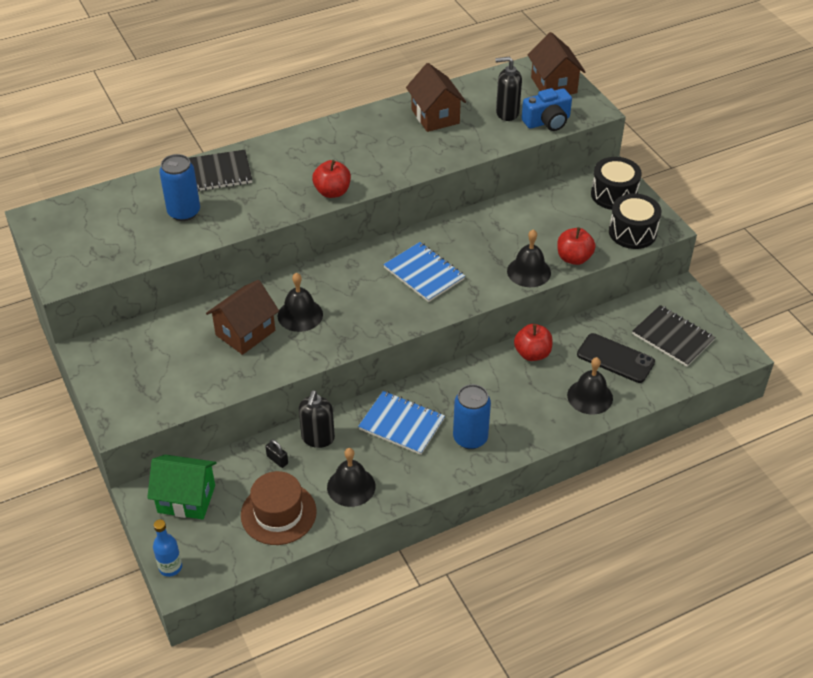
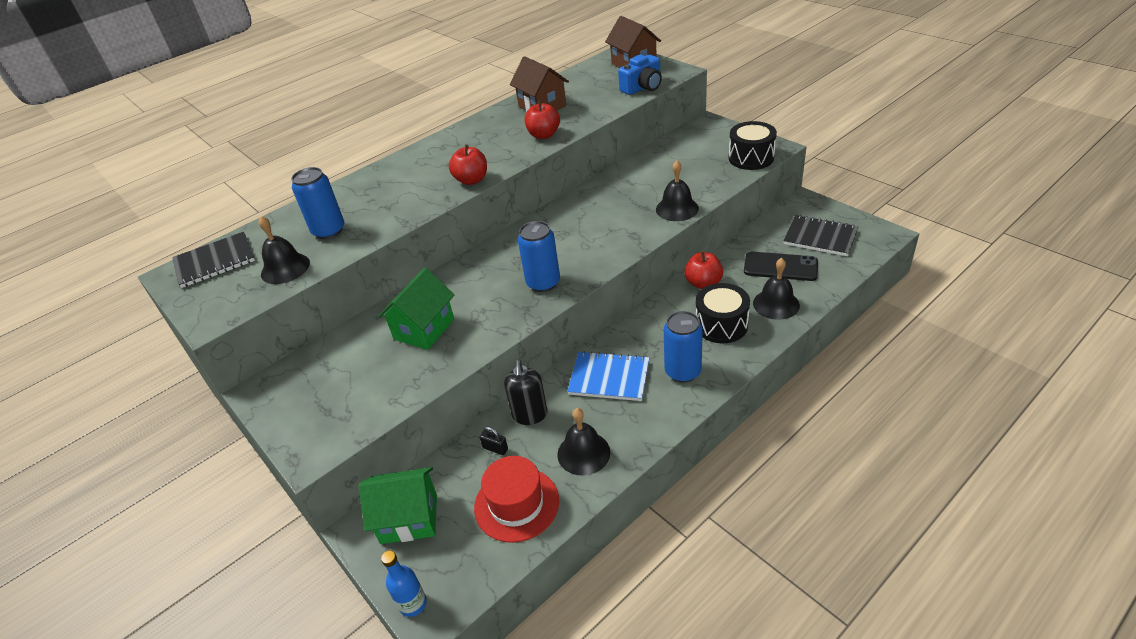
camera: 10 degrees left, 5 degrees down
(216, 173) = (352, 193): black notebook -> black notebook (215, 261)
(245, 333) = (424, 329): brown house -> green house
(278, 513) = (516, 504): brown hat -> red hat
(300, 315) = (474, 299): black bell -> black bell (285, 268)
(368, 317) = (543, 283): none -> blue can
(424, 273) = (581, 234): blue notebook -> none
(507, 113) = (604, 90): black soap dispenser -> none
(574, 258) = (711, 189): red apple -> red apple (544, 135)
(614, 194) = (718, 136): black drum -> black drum (721, 325)

